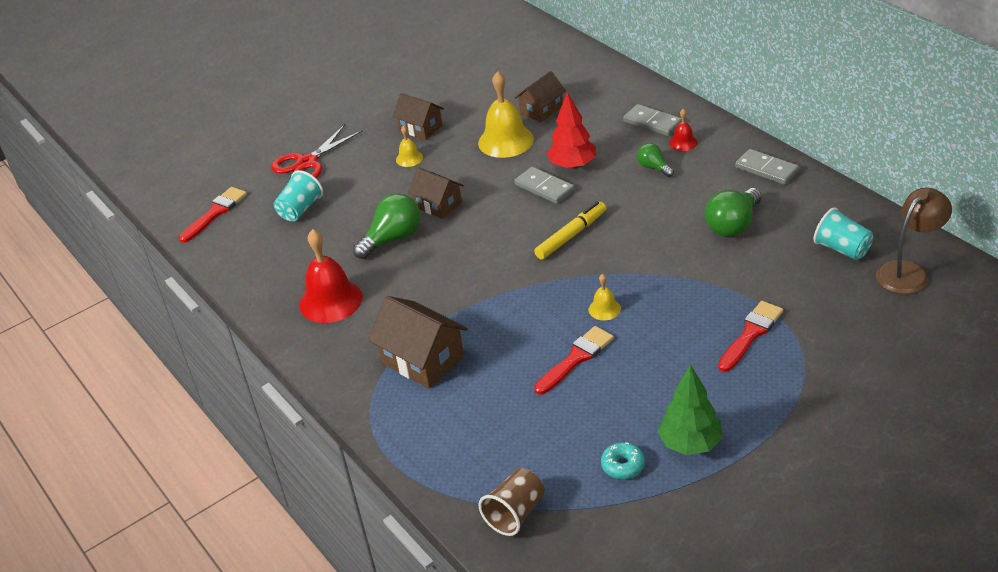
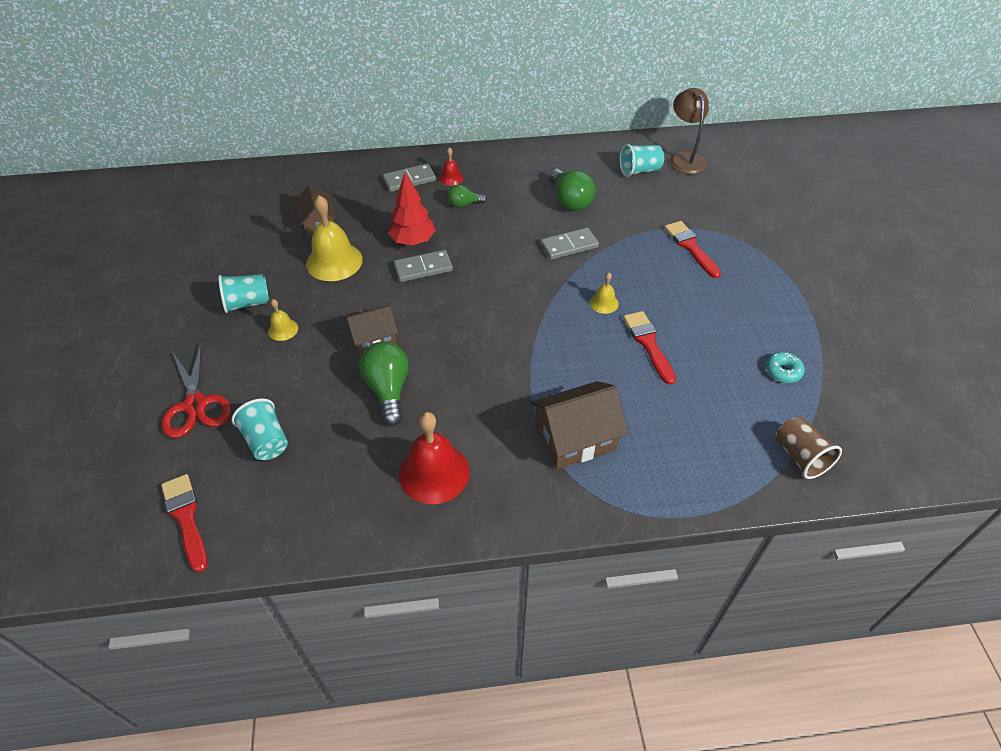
camera: 65 degrees left, 10 degrees up
(420, 128) = (247, 303): brown house -> turquoise cup
(571, 235) = (499, 281): yellow marker -> none
(690, 444) = (781, 327): green tree -> none
(766, 169) = (525, 159): grey domino -> grey domino (569, 246)

